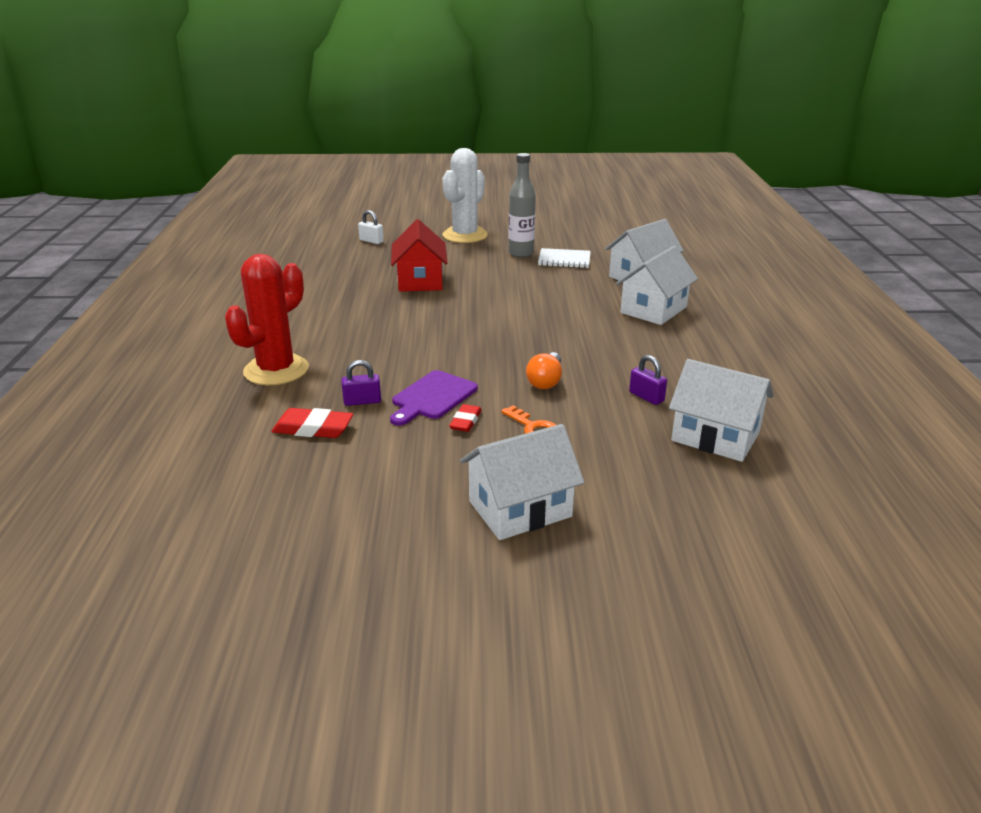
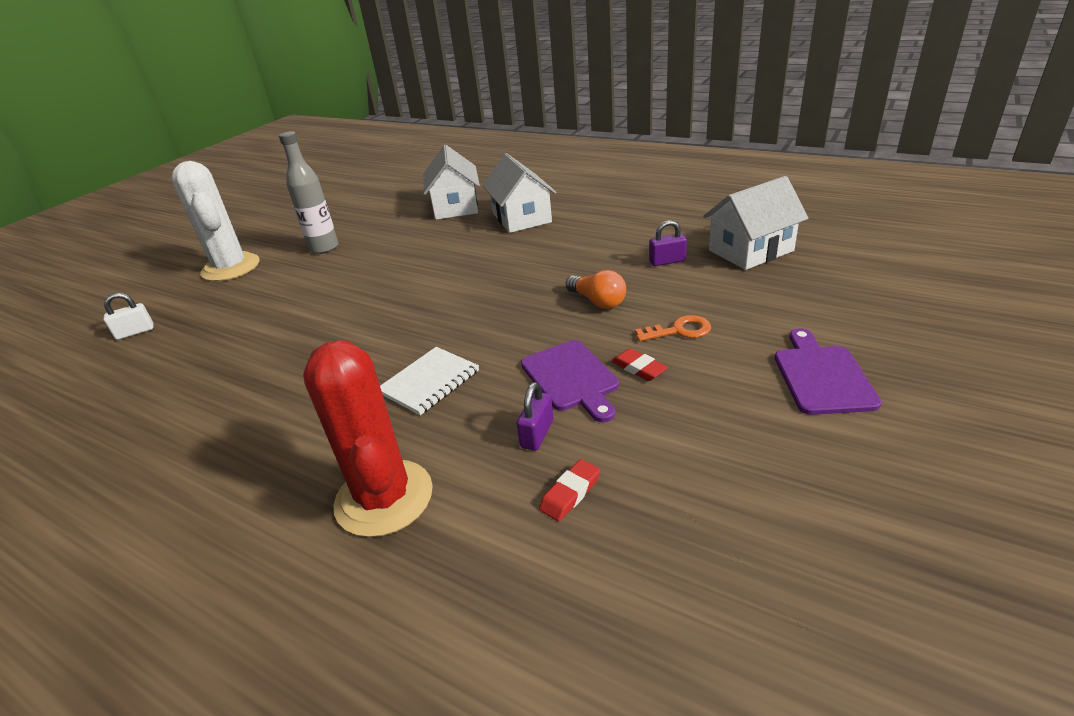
camera: 55 degrees left, 5 degrees up
(313, 428) = (570, 493): red eraser -> red eraser, size x0.64
(420, 281) = (294, 322): red house -> none
(520, 509) = (822, 376): white house -> purple cutting board
(564, 260) = (372, 231): white notebook -> white notebook (429, 382)

